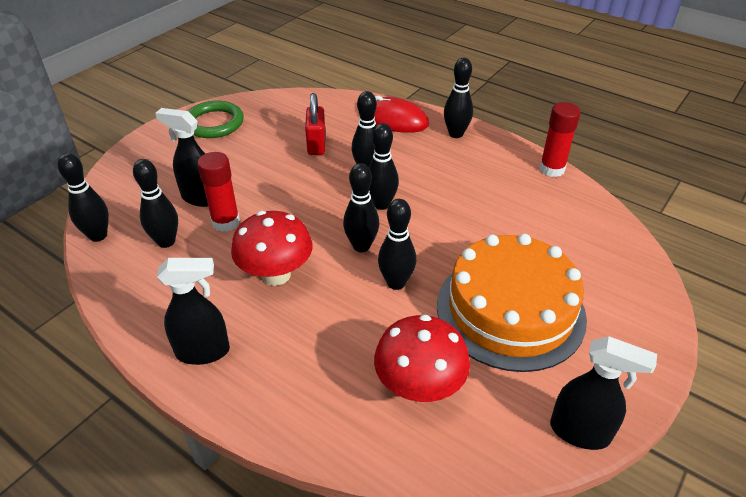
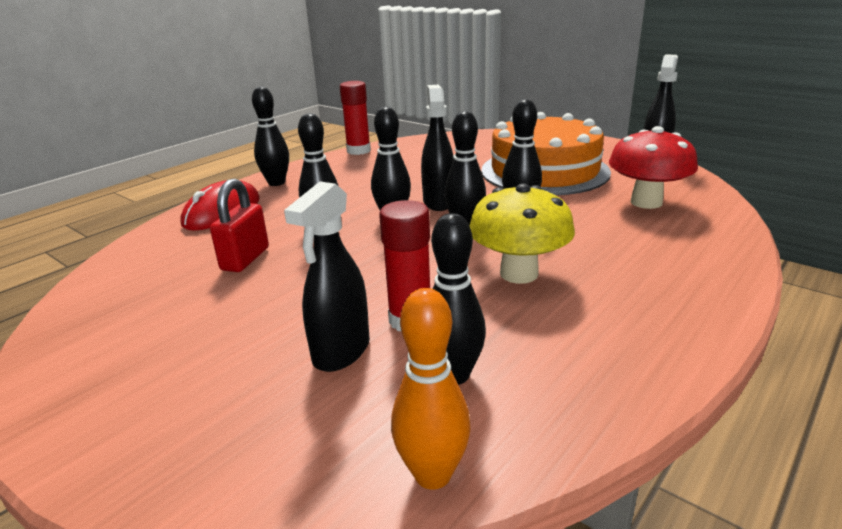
camera: 85 degrees left, 15 degrees down
(98, 235) = (432, 474): black bowling pin -> orange bowling pin
(203, 351) = (666, 313): black spray bottle -> black spray bottle (438, 202)
(214, 123) = (101, 361): green ring -> none
(276, 275) = (519, 273): red mushroom -> yellow mushroom
(316, 144) = (245, 259): red padlock -> red padlock turned 75 degrees counterclockwise

